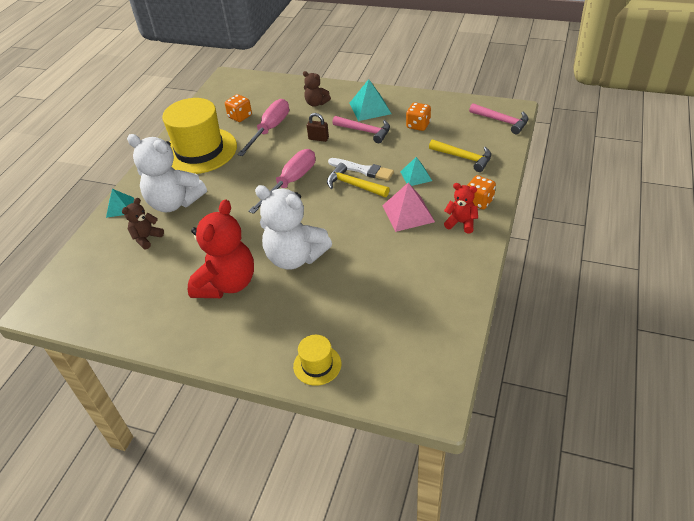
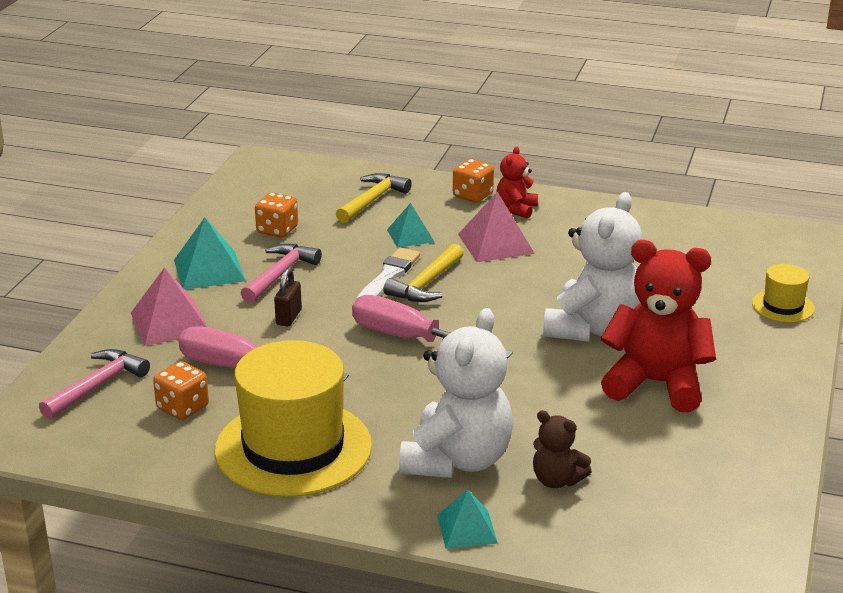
camera: 95 degrees left, 15 degrees down
(316, 103) = (170, 322): brown teddy bear -> pink pyramid
(502, 121) = (288, 169): pink hammer -> pink hammer (97, 386)

